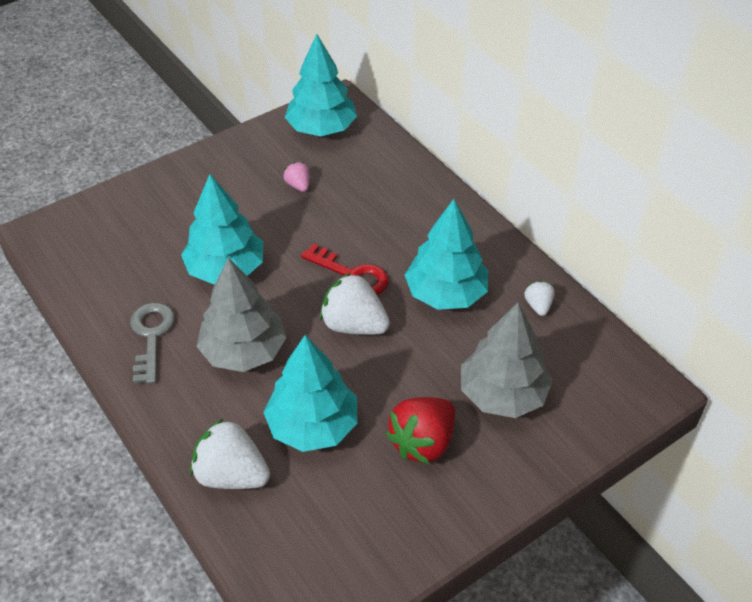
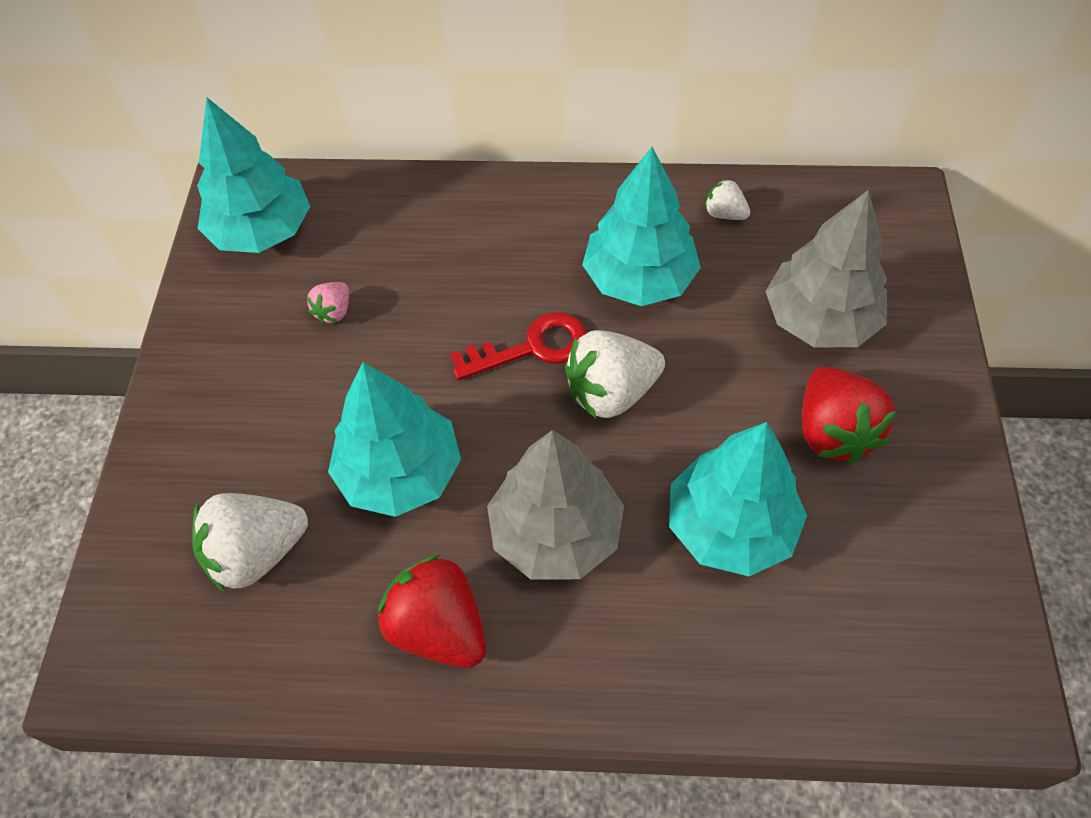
camera: 50 degrees left, 10 degrees up
(151, 336) = (438, 627): grey key -> red strawberry
(231, 475) = (742, 660): white strawberry -> white strawberry (257, 553)
(298, 185) = (334, 312): pink strawberry -> pink strawberry turned 75 degrees counterclockwise

